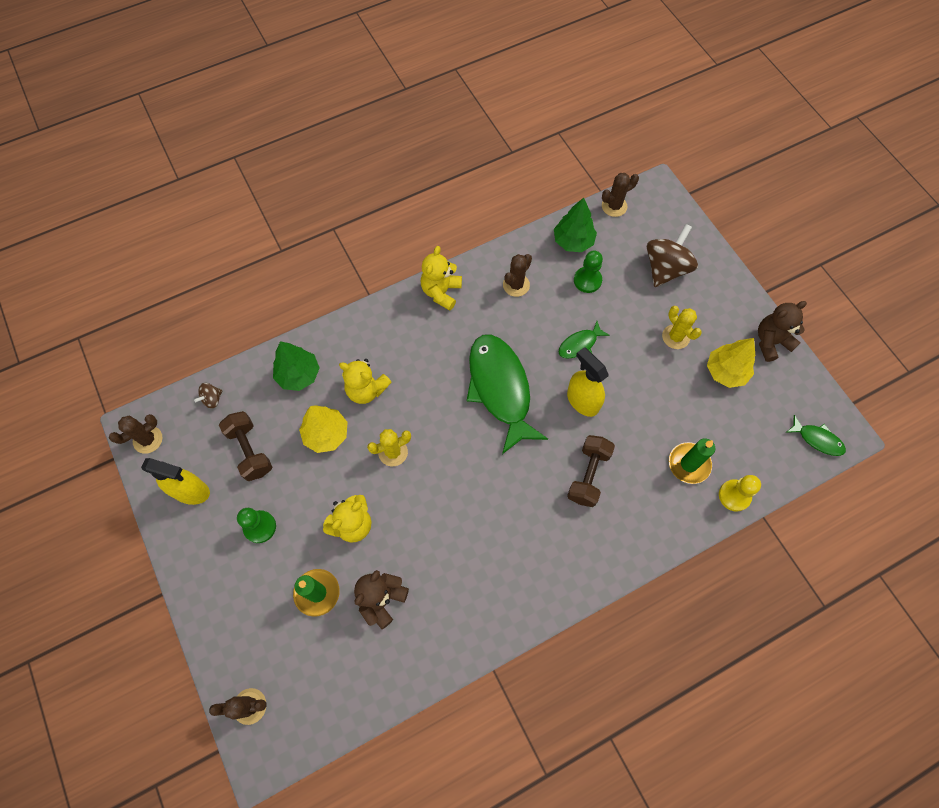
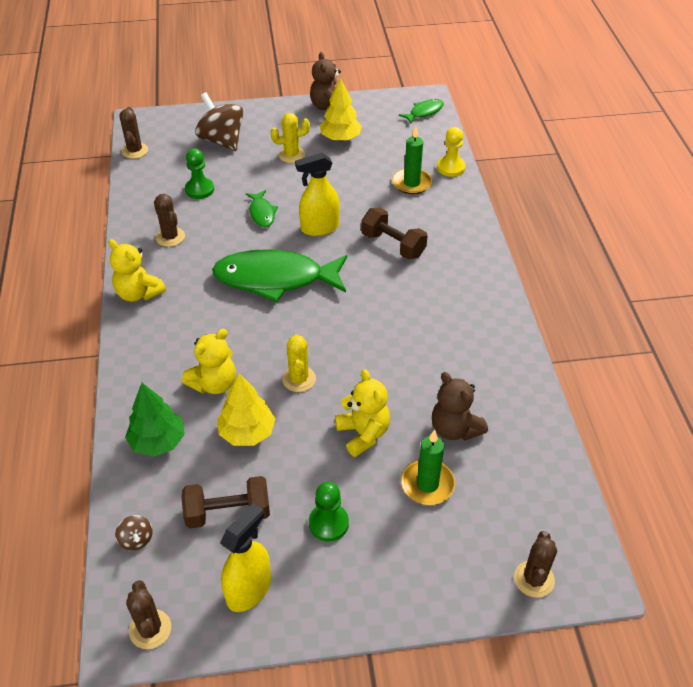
camera: 70 degrees left, 20 degrees down
(573, 241) = (151, 186): green tree -> none

